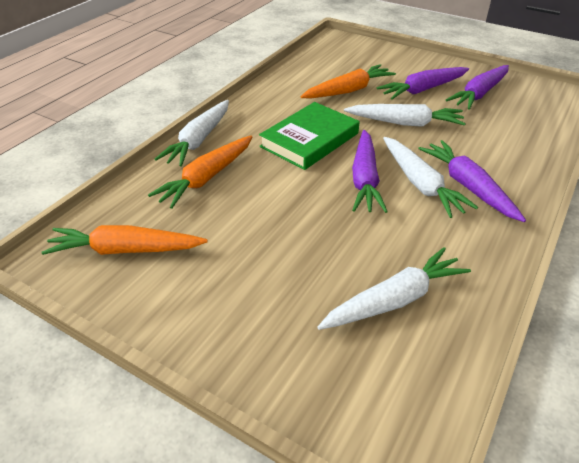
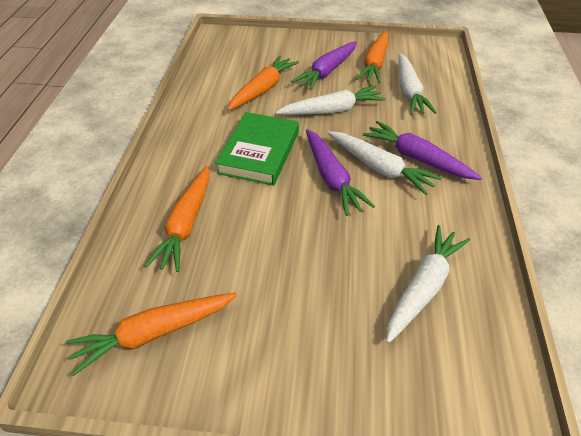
camera: 25 degrees left, 5 degrees up
(199, 140) = (151, 184): white carrot -> white carrot (409, 91)
(479, 94) = (375, 64): purple carrot -> orange carrot

